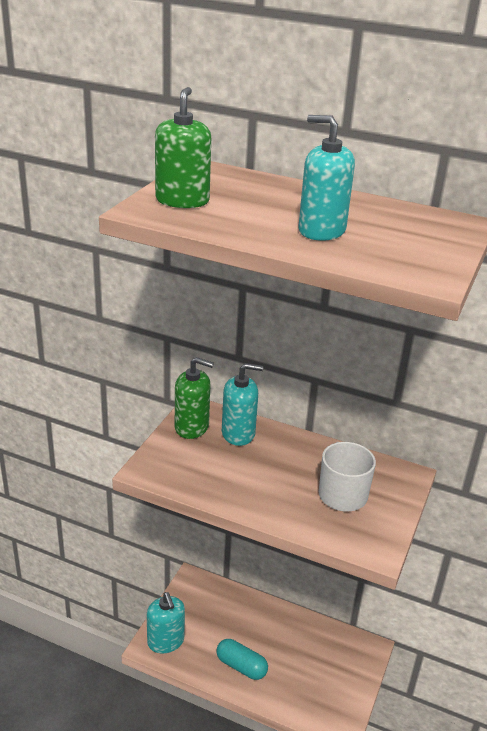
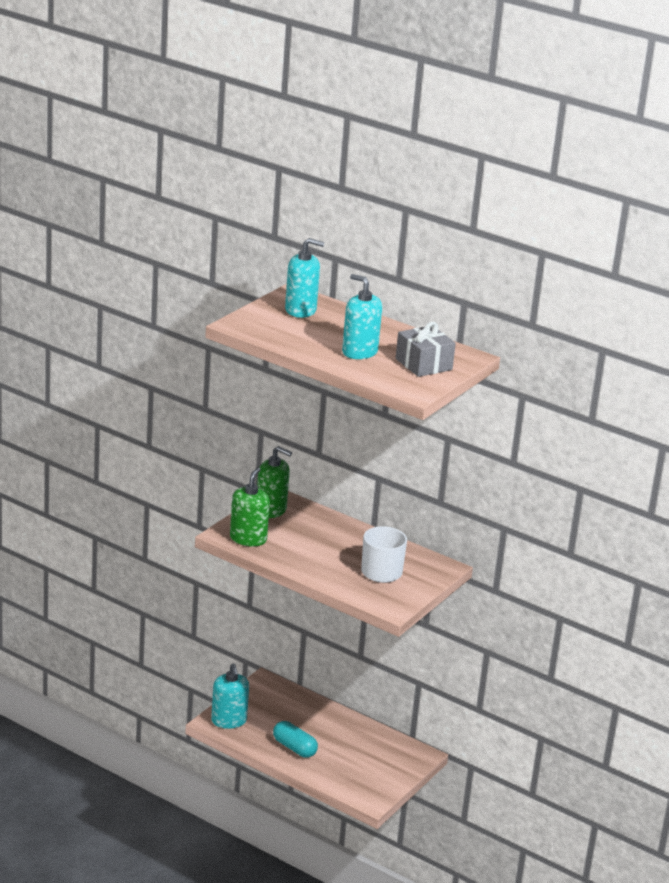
camera: 10 degrees right, 5 degrees down
(182, 200) = (268, 320): green soap dispenser -> green soap dispenser (248, 539)
(238, 433) = (310, 520): turquoise soap dispenser -> turquoise soap dispenser (300, 310)
(414, 238) = (423, 364): none -> grey gift

